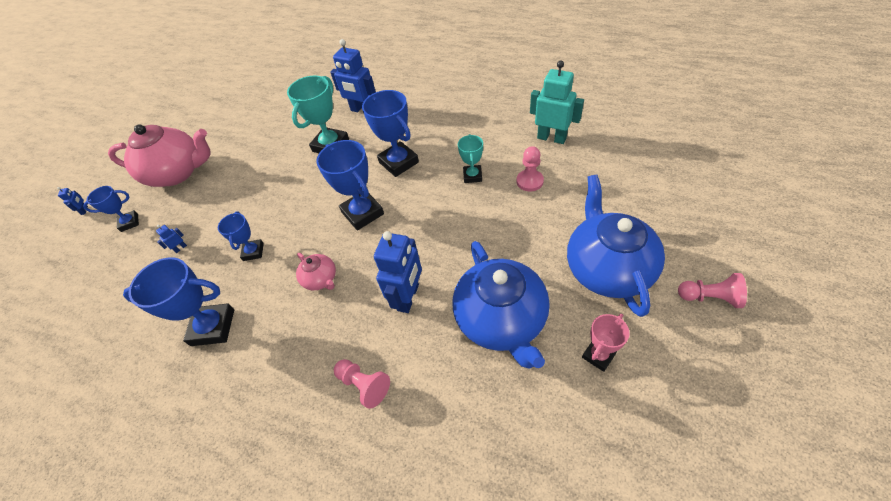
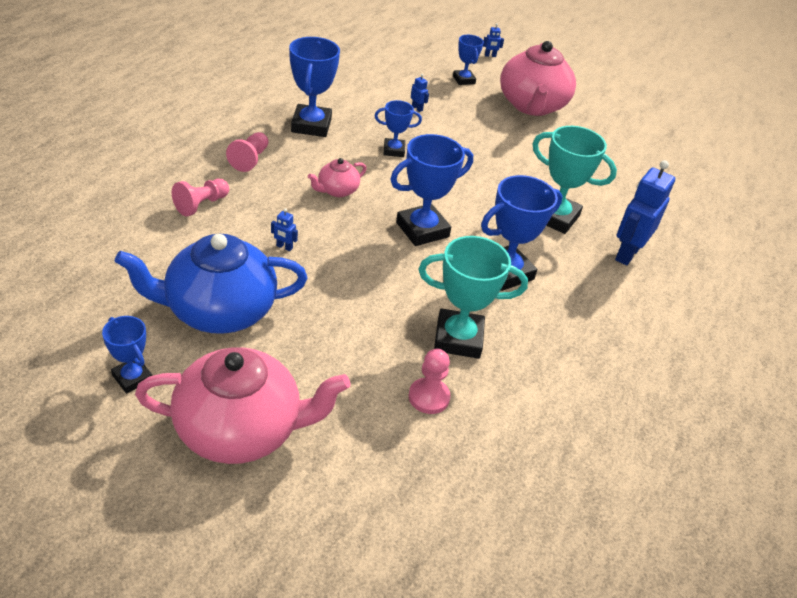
camera: 85 degrees right, 10 degrees down
(408, 297) = (284, 247): blue robot -> blue robot, size x0.41
(472, 176) = (458, 338): turquoise trophy -> turquoise trophy, size x1.74
(551, 138) = (521, 454): turquoise robot -> none
(598, 355) = (132, 378): pink trophy -> blue trophy
(607, 269) = (241, 429): blue teapot -> pink teapot
(709, 297) = (143, 525): pink pawn -> pink pawn (250, 159)

